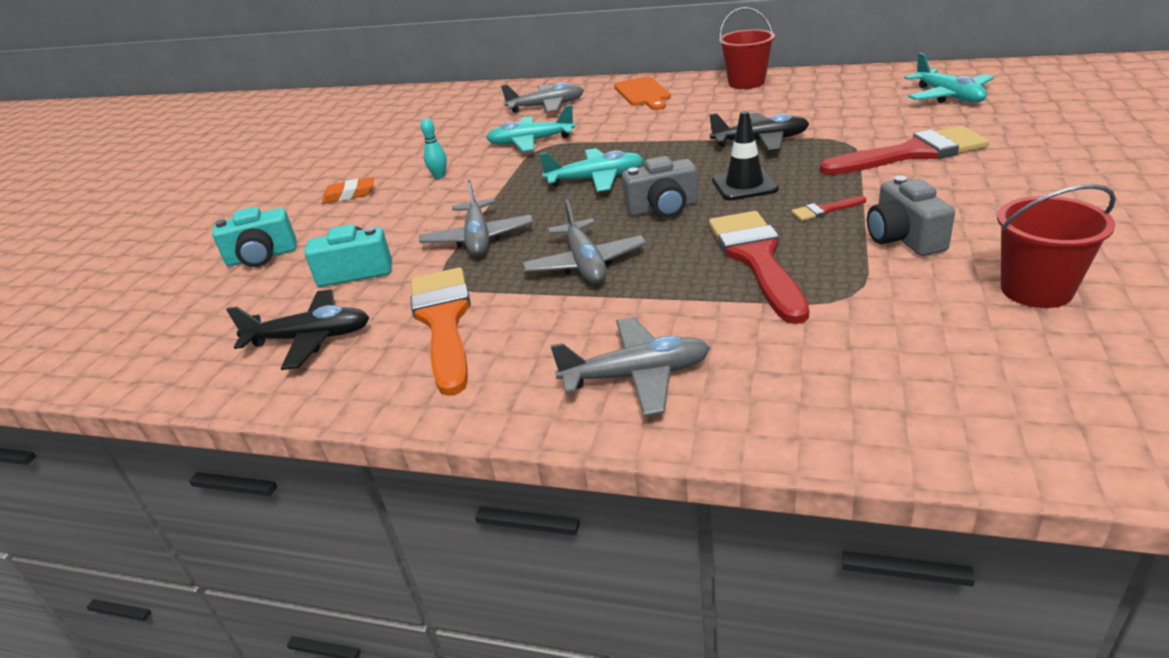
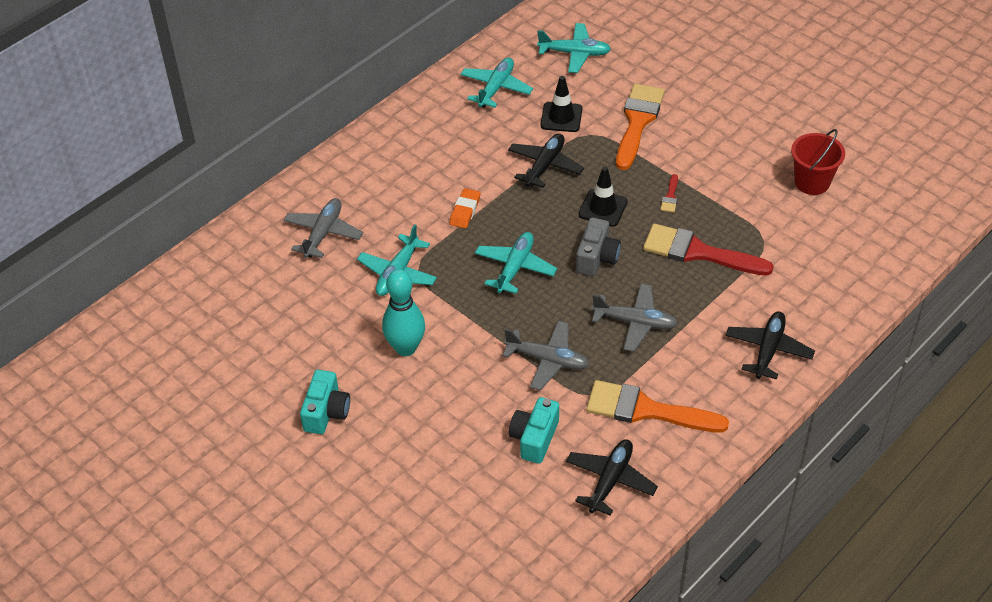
camera: 65 degrees left, 15 degrees up
(262, 257) = (451, 490): turquoise camera -> turquoise camera (326, 412)
(349, 195) = (381, 413): orange eraser -> orange eraser (465, 211)
(439, 176) = (406, 348): turquoise bowling pin -> turquoise bowling pin, size x2.08
(636, 376) = (768, 350): grey plane -> black plane
(643, 93) = (370, 170): orange cutting board -> none
(746, 83) = (425, 111): red bucket -> none
(828, 90) = (496, 88): none -> turquoise plane
(843, 123) = (561, 117): none -> black traffic cone
(904, 238) = (729, 189): grey camera -> none
(912, 153) = (638, 122): red brush -> orange brush

